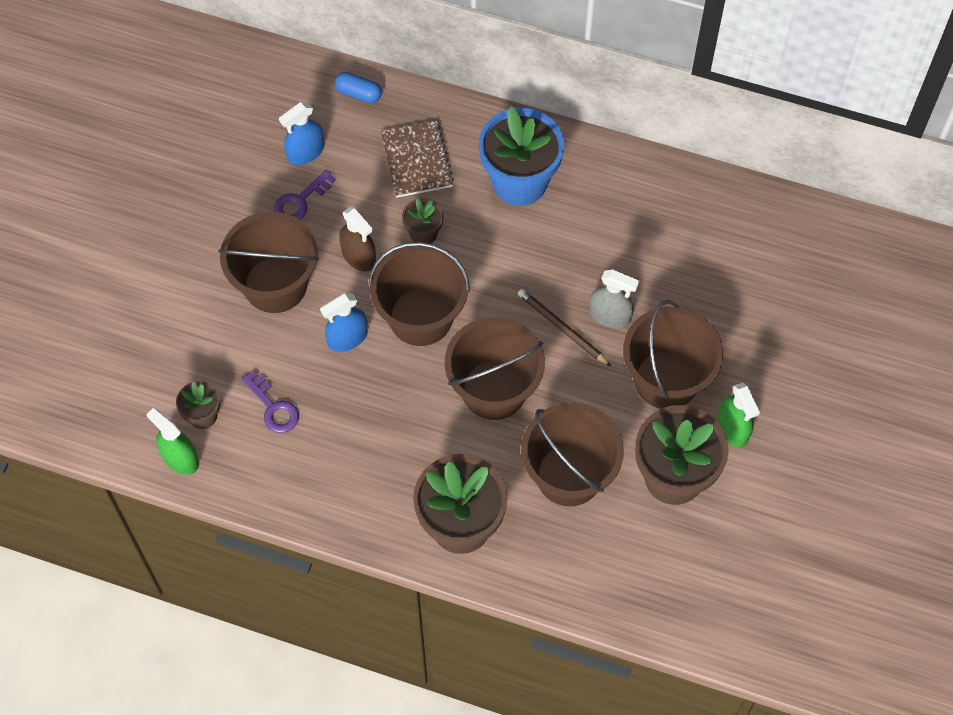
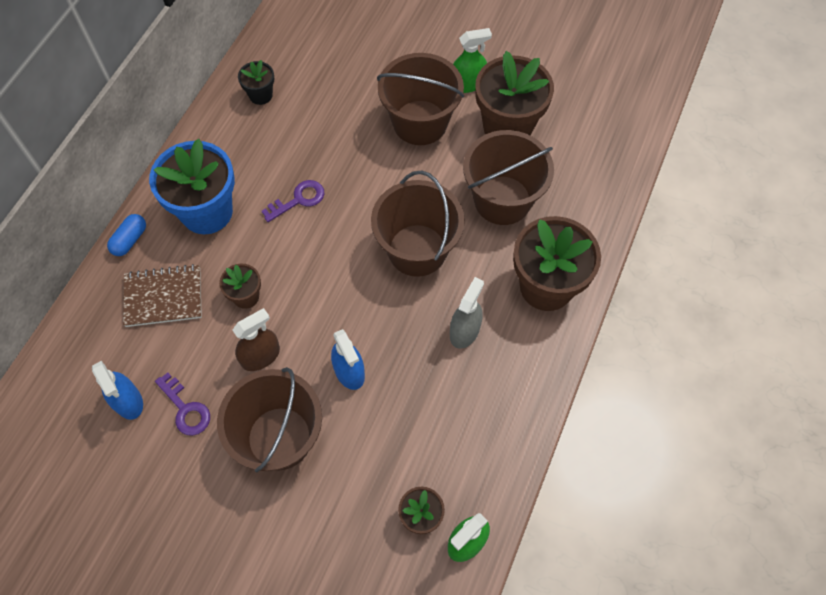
camera: 85 degrees left, 0 degrees up
(273, 407) = (417, 445): purple key -> purple key (298, 200)
(358, 93) = (70, 346): blue capsule -> blue capsule (130, 240)
(420, 317) = (336, 305): brown bucket -> none
(562, 328) = (362, 192): brown pencil -> none
(610, 315) = (355, 156): grey spray bottle -> grey spray bottle (464, 331)
(681, 209) = (261, 95): none -> black flower pot

